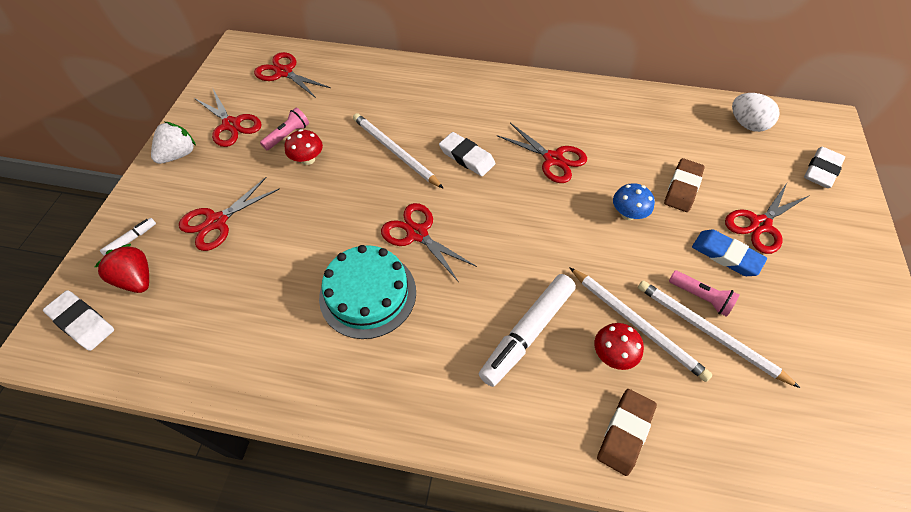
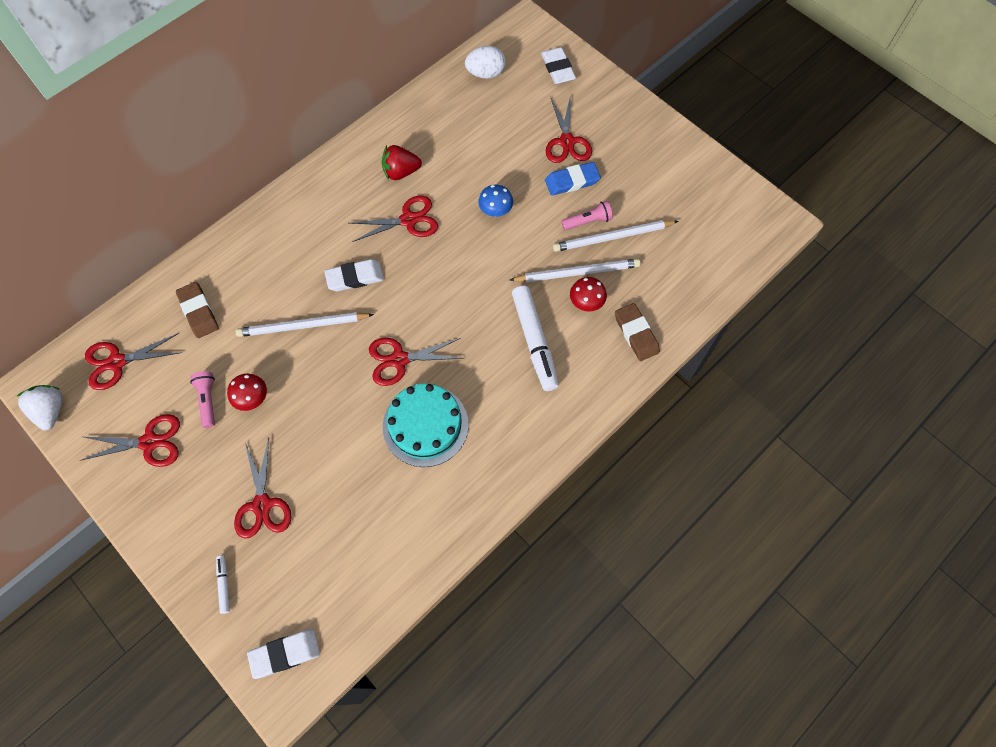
camera: 55 degrees left, 10 degrees up
(137, 279) = (274, 594): red strawberry -> red strawberry (401, 172)
(179, 155) = (149, 505): white strawberry -> white strawberry (51, 411)
(682, 188) = (503, 160): brown eraser -> brown eraser (198, 312)

